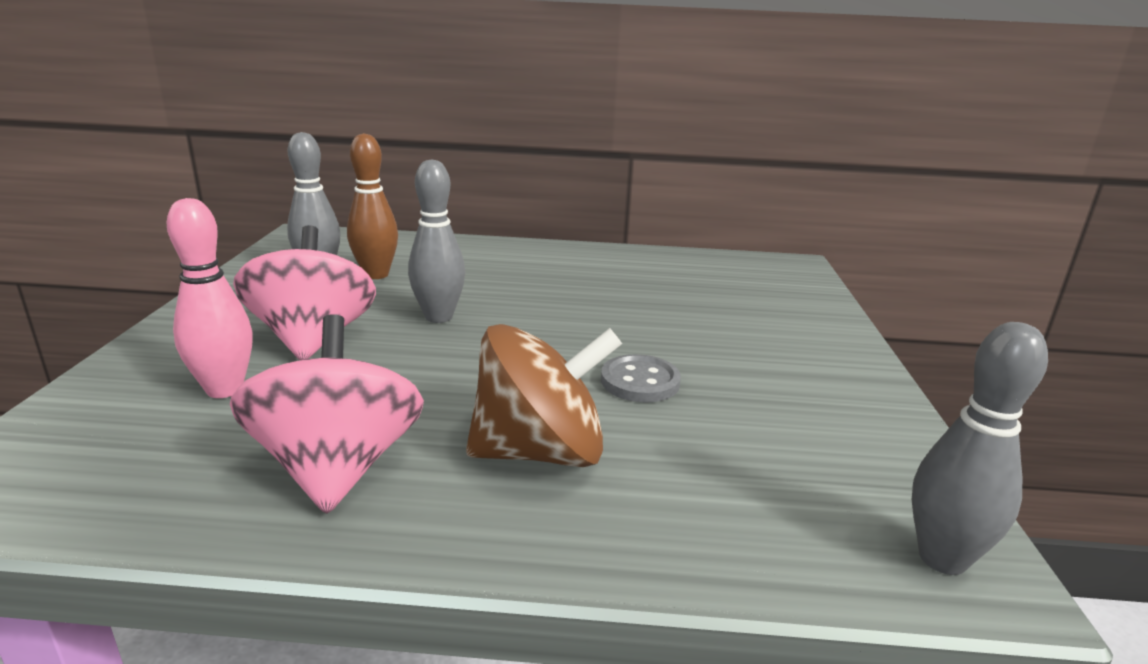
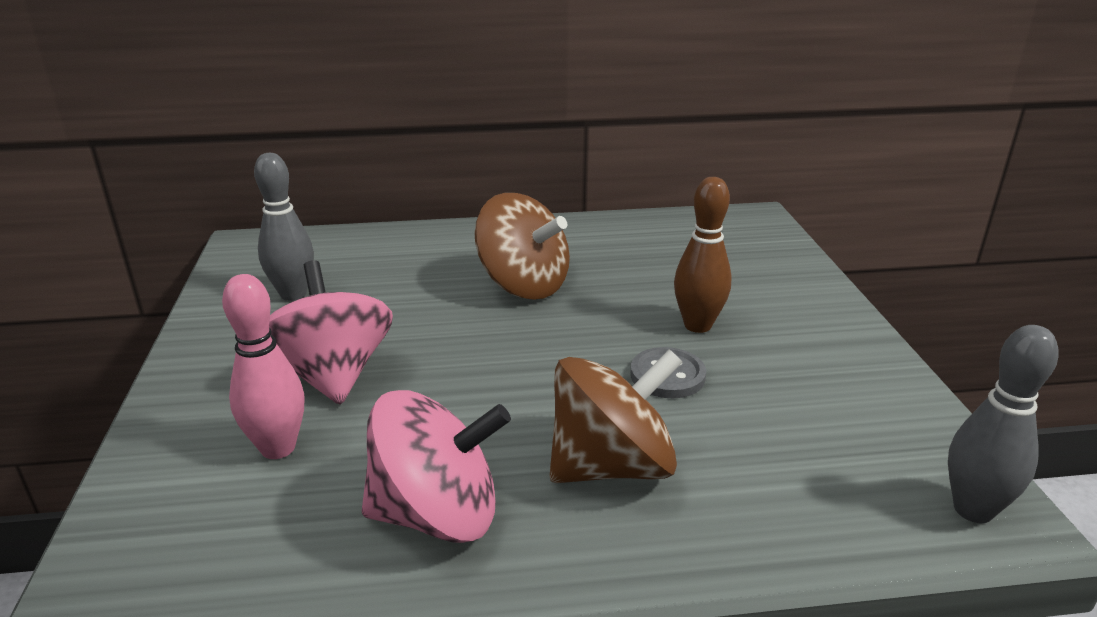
camera: 10 degrees left, 5 degrees up
(338, 468) = (437, 514): pink spinning top -> pink spinning top turned 105 degrees clockwise
(376, 275) = (353, 286): brown bowling pin -> brown bowling pin (697, 325)
(439, 317) = (444, 330): grey bowling pin -> none
(534, 291) = (523, 285): none -> brown spinning top

